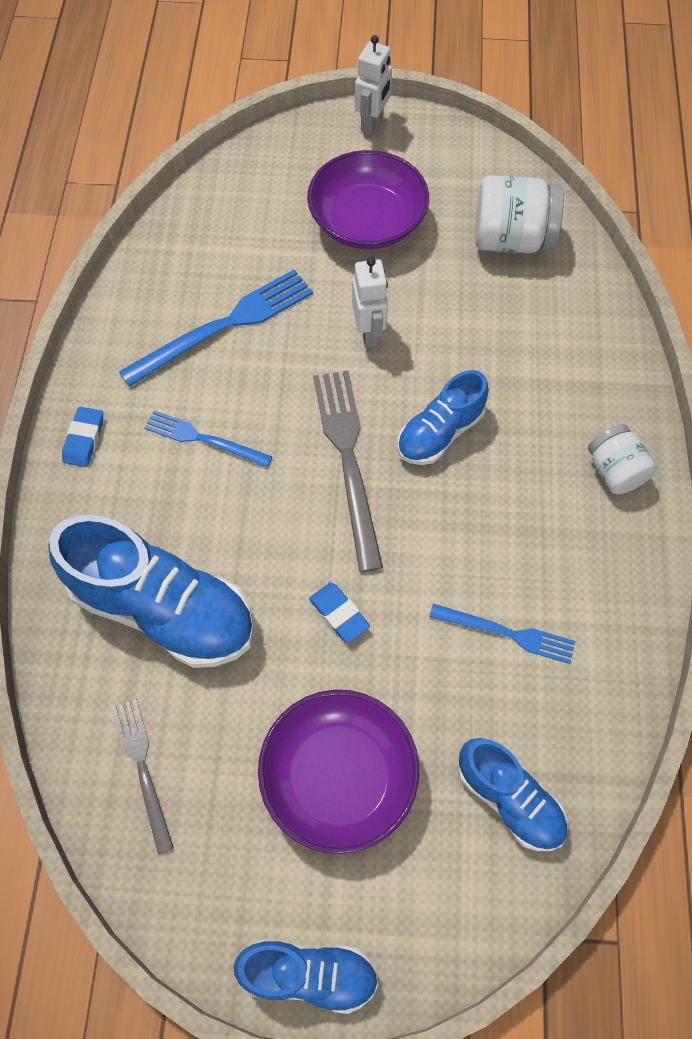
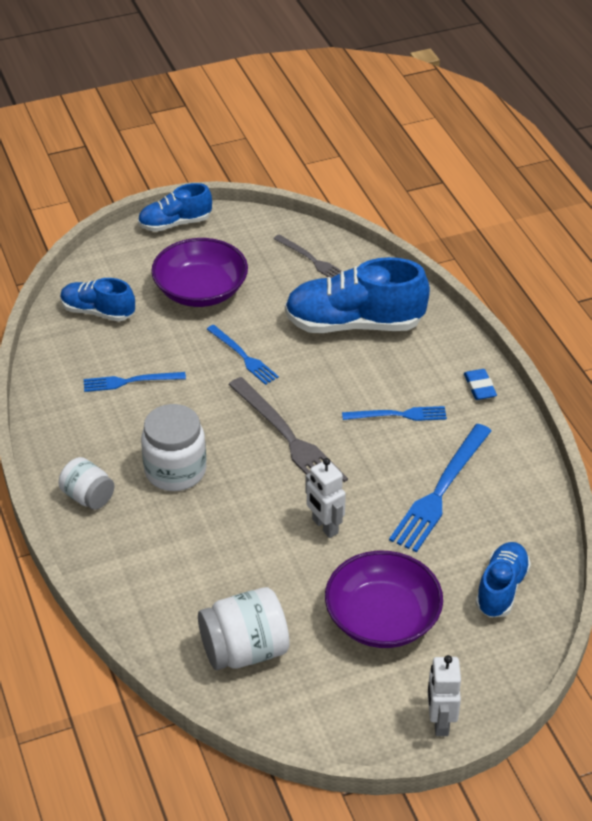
camera: 155 degrees right, 20 degrees down
(339, 614) = (243, 356): blue eraser -> blue fork
(440, 433) = (231, 477): blue shoe -> blue shoe (501, 588)
(500, 467) = (175, 470): none -> white jar

